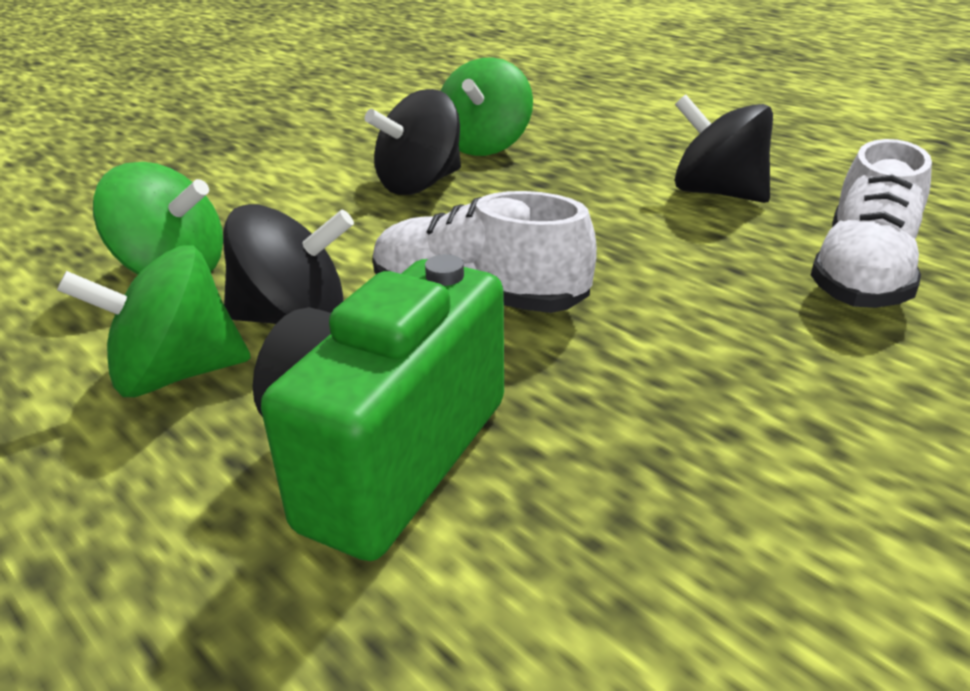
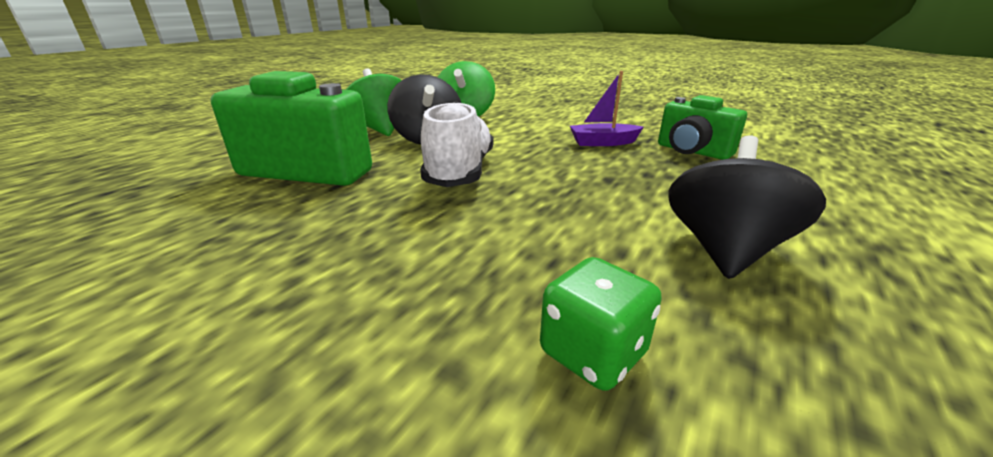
camera: 75 degrees right, 5 degrees down
(419, 184) = (603, 142): black spinning top -> purple boat
(485, 146) = (692, 151): green spinning top -> green camera
(862, 274) = (592, 353): white shoe -> green dice

